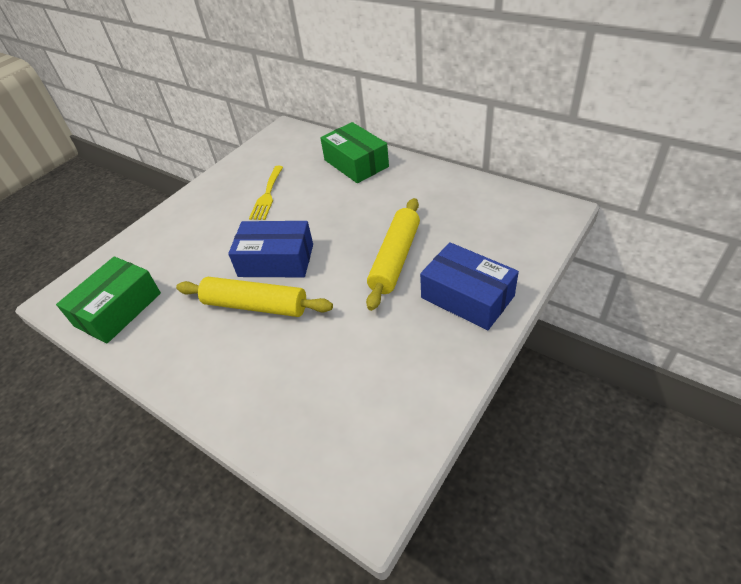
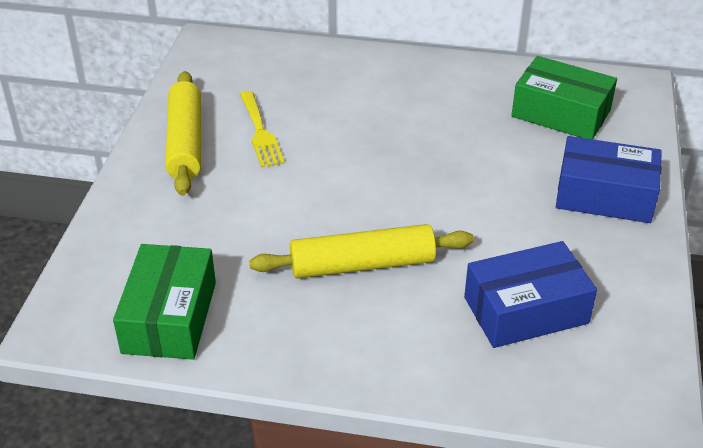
camera: 30 degrees left, 5 degrees down
(276, 260) = (344, 208): blue box -> blue box (526, 310)
(356, 163) = (352, 71): green box -> green box (561, 113)
(395, 259) = (493, 173): yellow rolling pin -> yellow rolling pin (185, 142)

